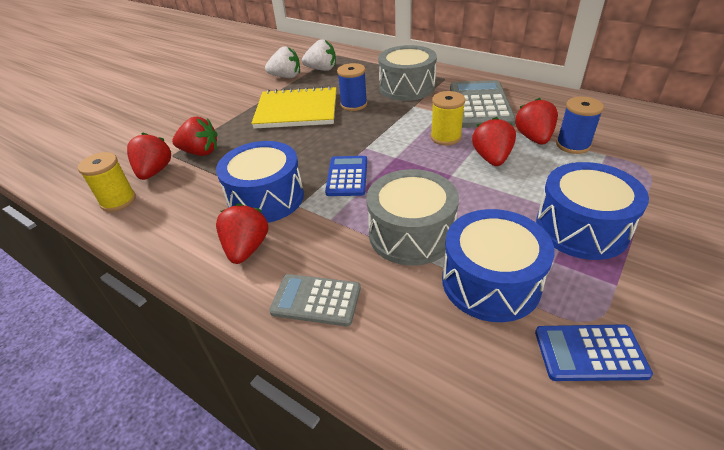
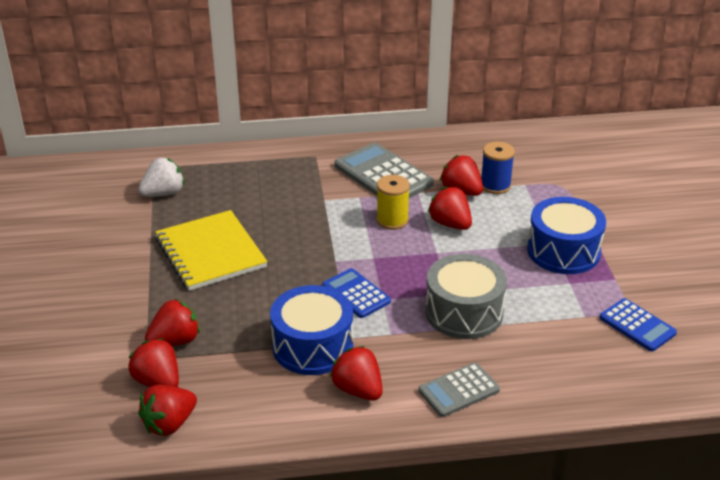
camera: 45 degrees left, 5 degrees down
(118, 201) = (169, 424): yellow spool -> red strawberry
(286, 77) = (133, 219): white strawberry -> none
(297, 110) = (210, 253): yellow notebook -> yellow notebook turned 75 degrees counterclockwise
(354, 105) = (263, 222): blue spool -> none
(407, 87) = (291, 181): grey drum -> none
(490, 282) = (549, 316): blue drum -> none
(590, 353) = (637, 325): blue calculator -> blue calculator turned 90 degrees counterclockwise

